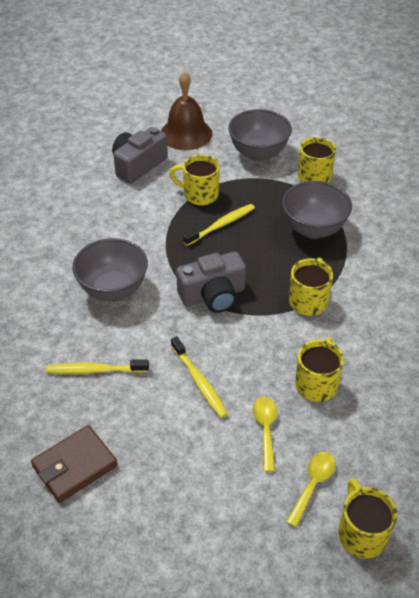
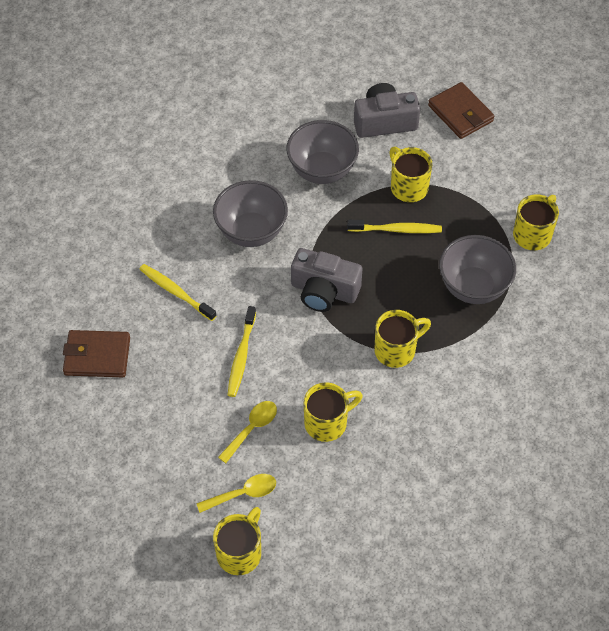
camera: 40 degrees right, 10 degrees up
(186, 134) = (460, 113): brown bell -> brown wallet
(258, 153) = (506, 177): grey bowl -> grey bowl (322, 170)

